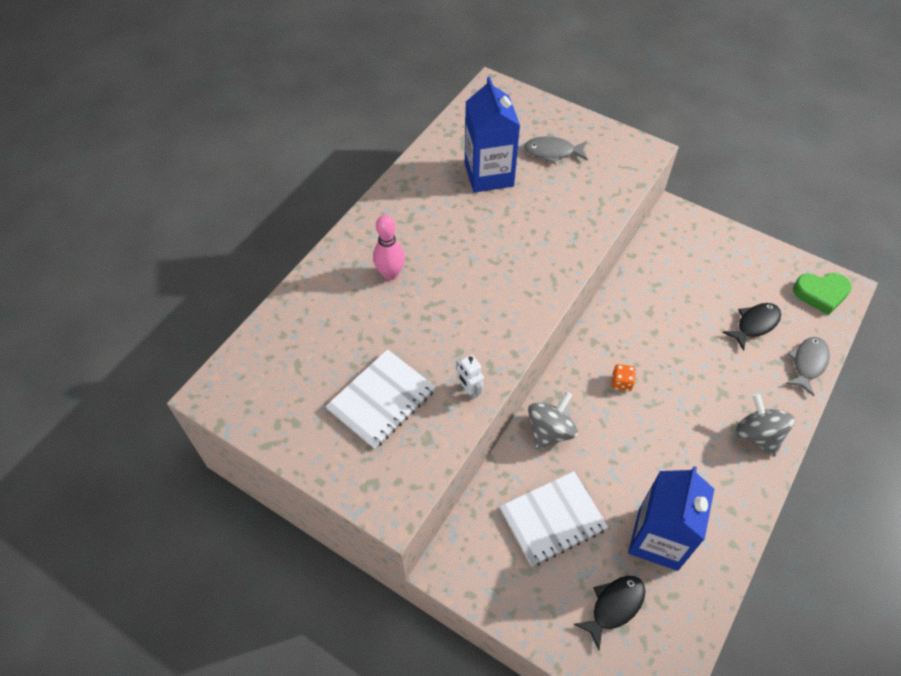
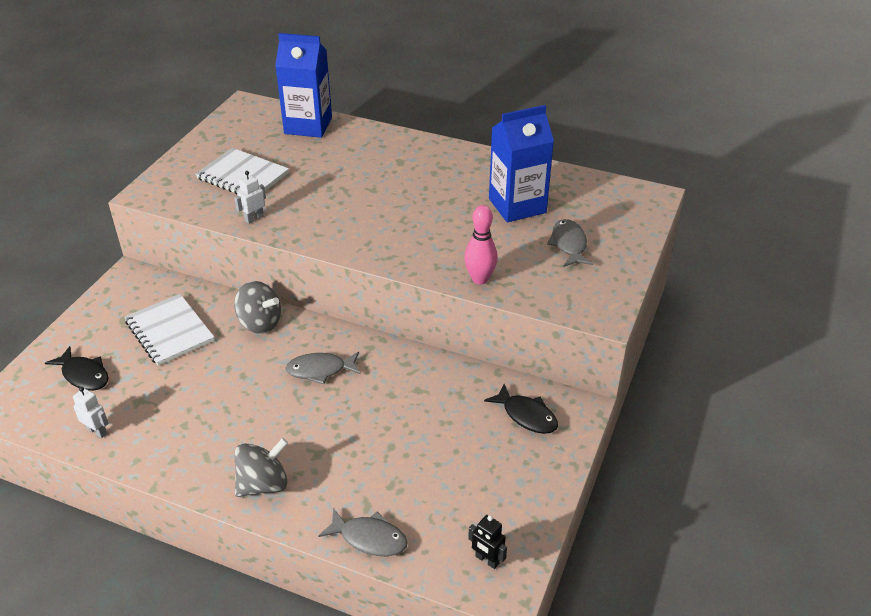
camera: 80 degrees right, 15 degrees down
(390, 274) = (374, 164): pink bowling pin -> pink bowling pin (480, 279)
(621, 383) = (320, 370): orange dice -> grey fish
(658, 539) = (145, 403): blue carton -> blue carton (308, 125)
(696, 584) = (97, 431): none -> white robot
(754, 324) = (420, 485): black fish -> black fish (526, 415)
(821, 294) = (487, 560): green heart -> black robot

